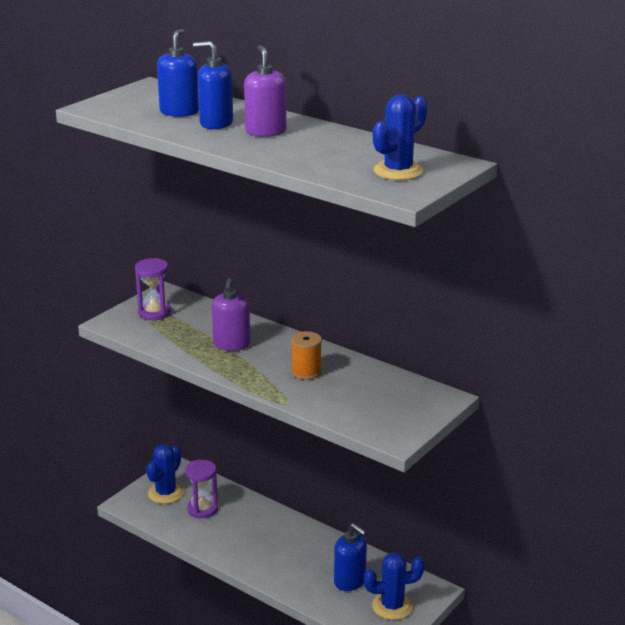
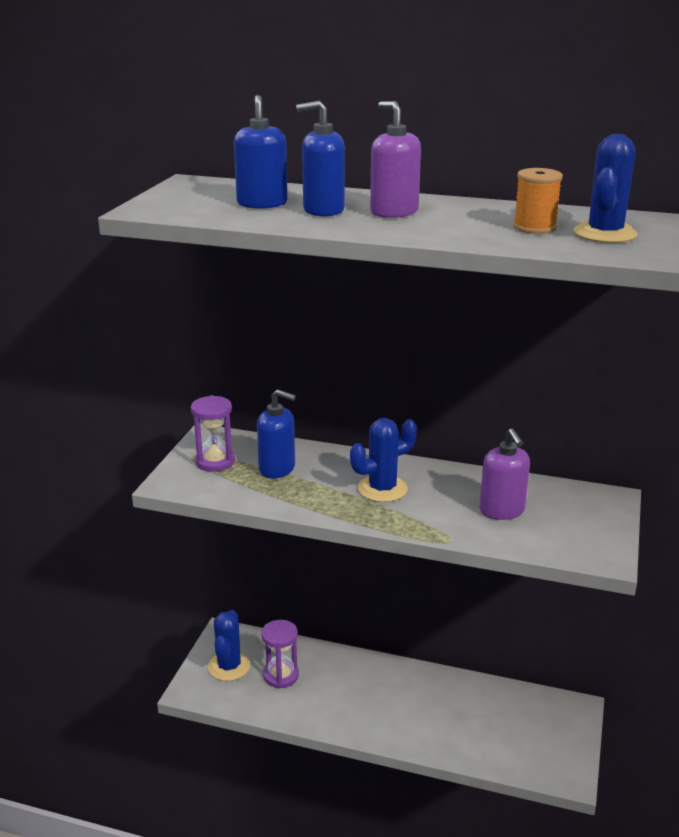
camera: 20 degrees left, 0 degrees up
(231, 345) = (333, 483): purple soap dispenser -> purple soap dispenser (502, 510)
(306, 372) = (441, 498): orange spool -> orange spool (534, 227)
(350, 581) = (488, 720): blue soap dispenser -> blue soap dispenser (277, 468)
(392, 606) = (549, 738): blue cactus -> blue cactus (382, 489)

